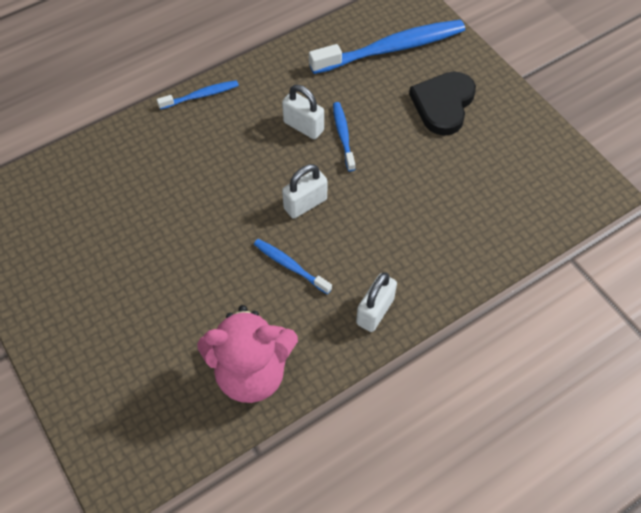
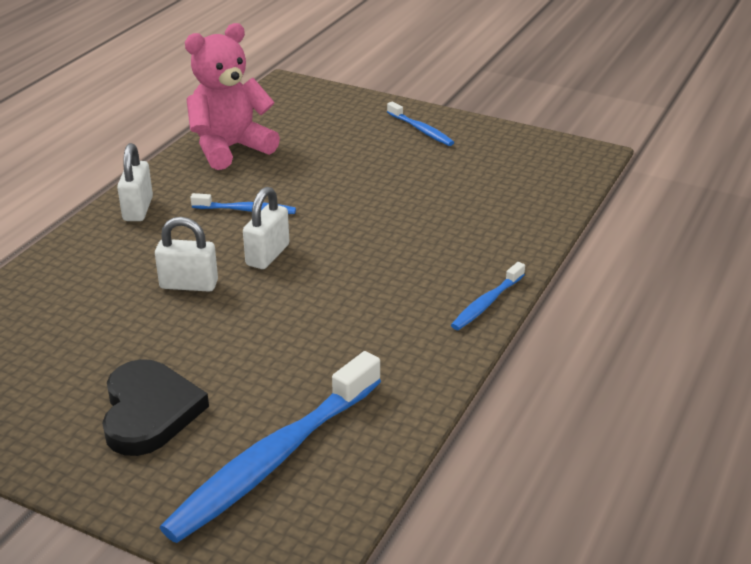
camera: 150 degrees right, 25 degrees down
(303, 126) = (328, 318): white padlock -> white padlock (189, 284)
(343, 136) = (269, 327): blue toothbrush -> blue toothbrush (421, 130)

